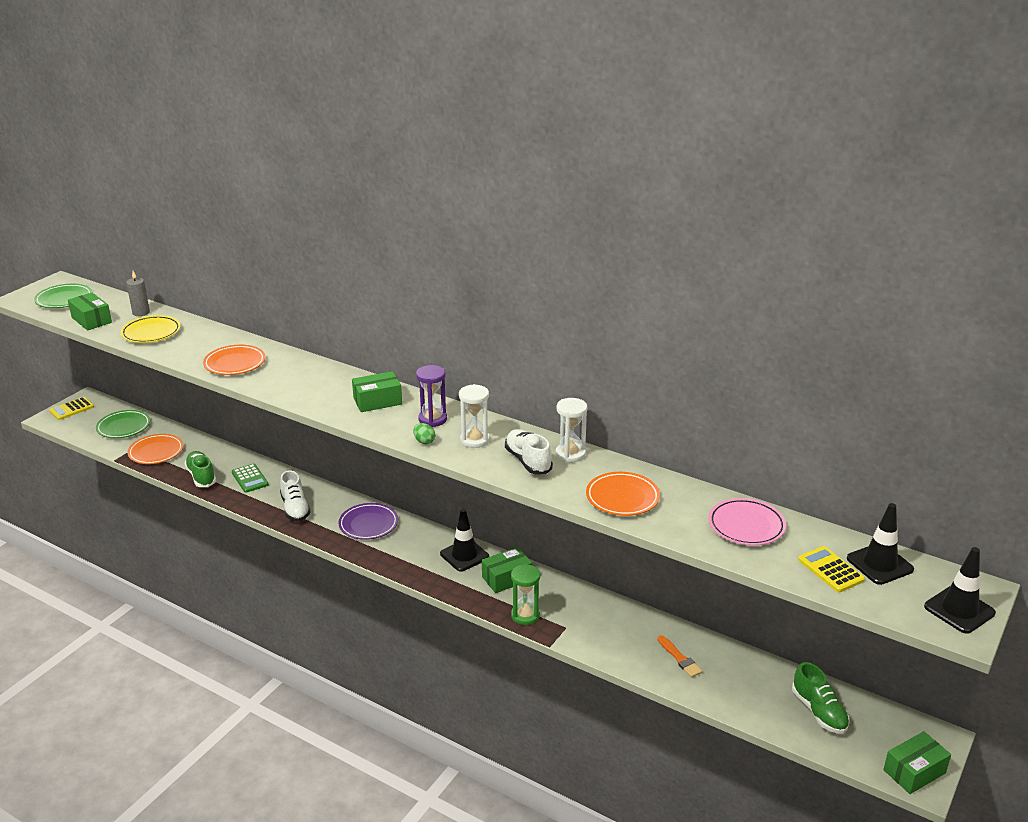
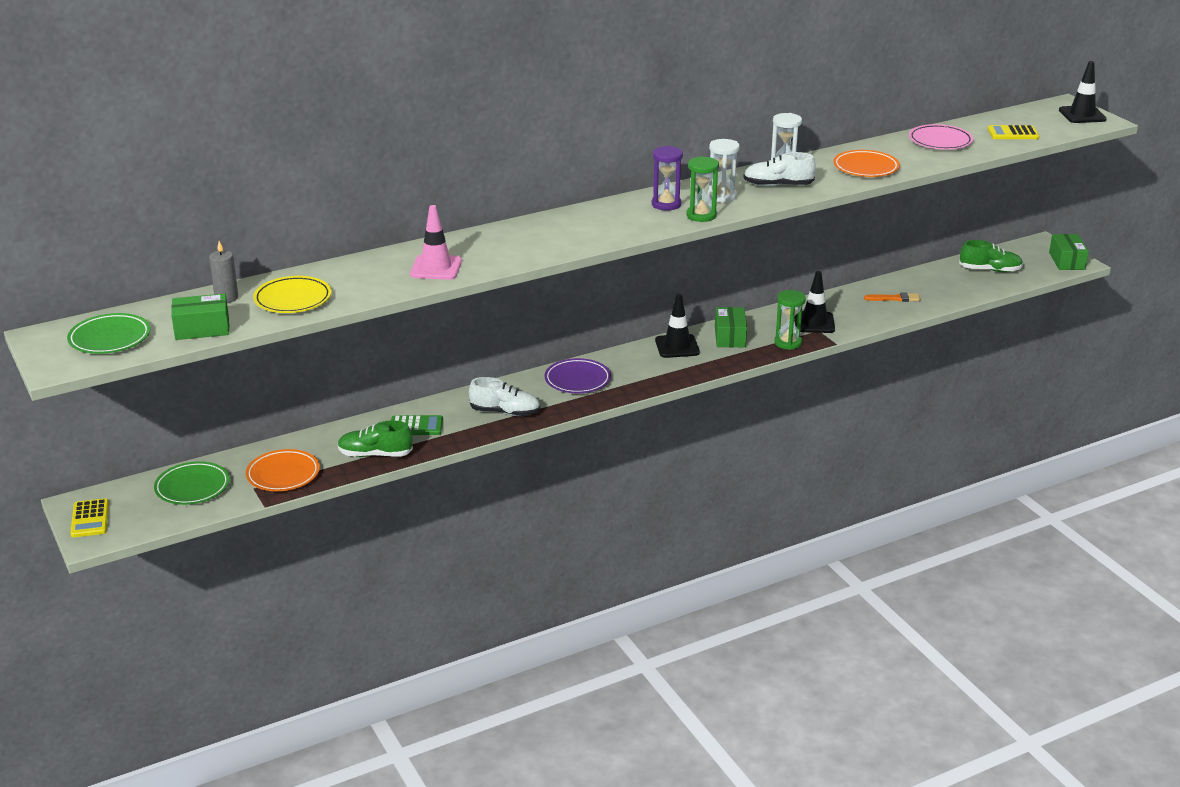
camera: 60 degrees left, 0 degrees up
(235, 363) = (436, 268): orange plate -> pink traffic cone
(377, 401) = (604, 219): green box -> none
(424, 441) = (701, 215): green egg -> green hourglass
(879, 564) = (1018, 119): black traffic cone -> black traffic cone (814, 323)

